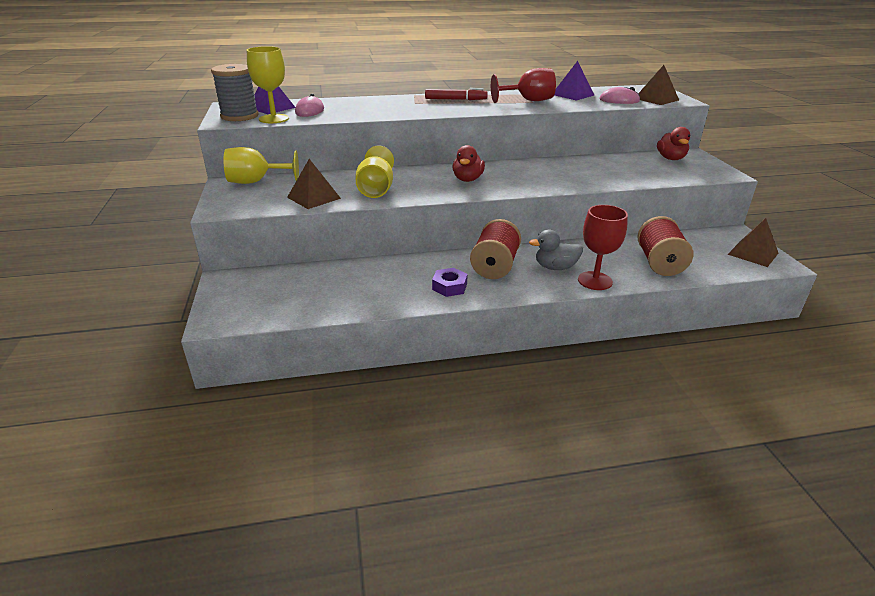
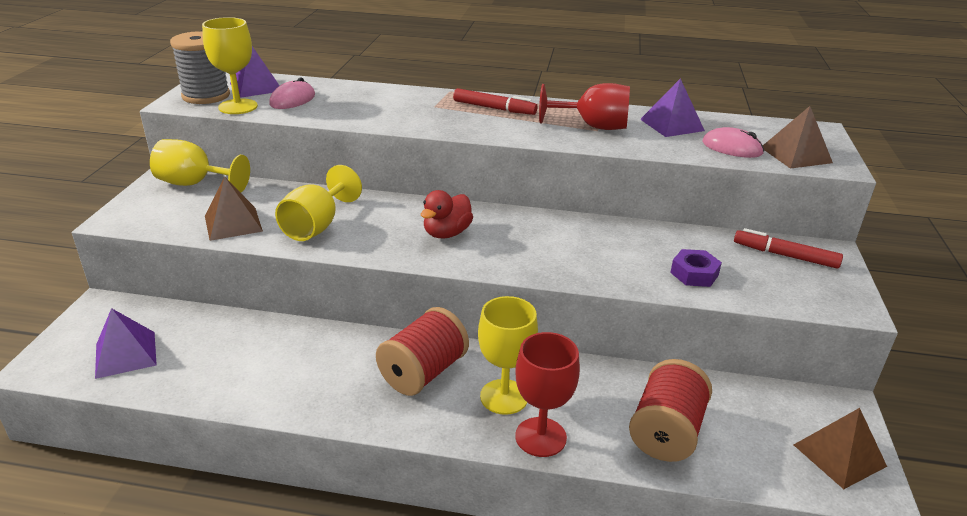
camera: 20 degrees right, 0 degrees up
(277, 300) = (125, 354): none -> purple pyramid
(449, 287) = (337, 391): purple nut -> purple nut (694, 274)
(555, 267) = (504, 397): grey duck -> yellow goblet
(670, 158) = (785, 255): red duck -> red marker

